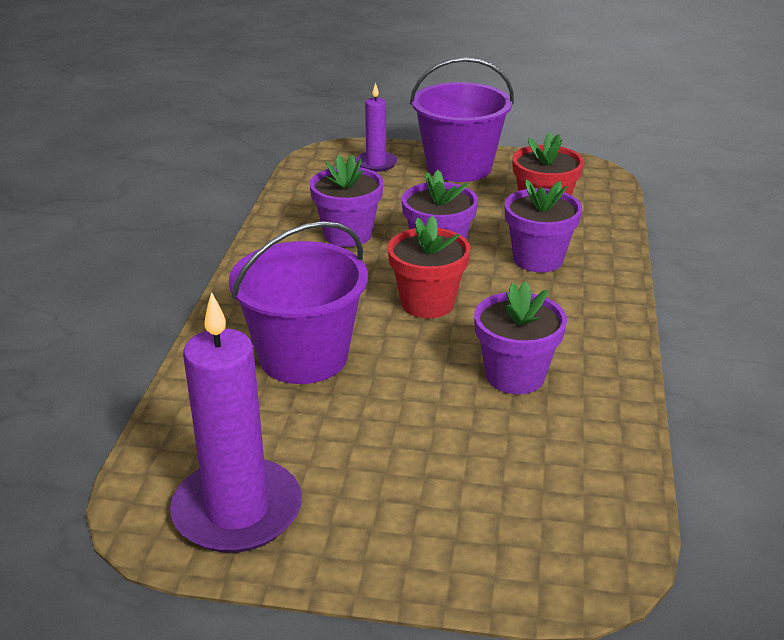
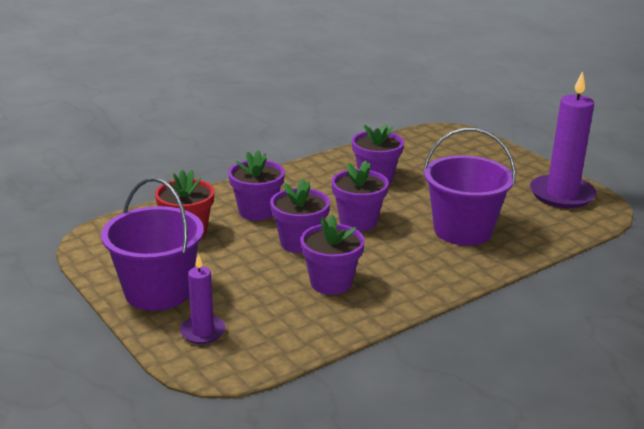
camera: 135 degrees left, 5 degrees down
(427, 303) = (358, 222): red flower pot -> purple flower pot

